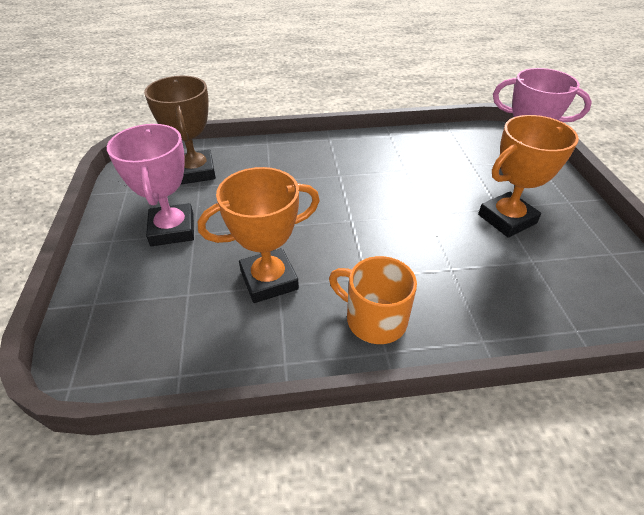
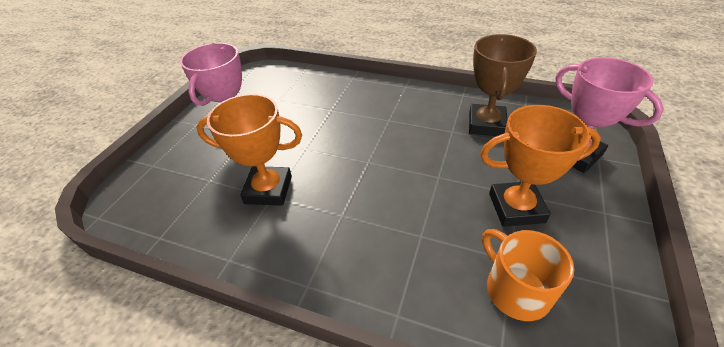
camera: 30 degrees right, 0 degrees up
(195, 172) = (284, 88): brown trophy -> brown trophy (486, 124)
(374, 319) = (320, 253): orange mug -> orange mug (515, 289)

